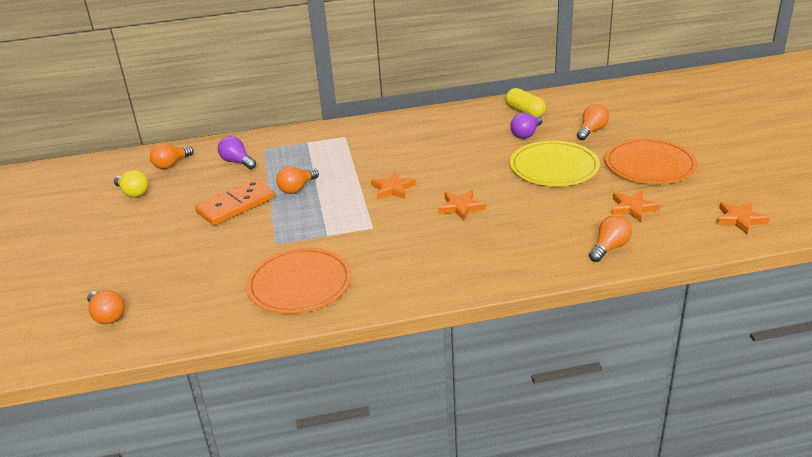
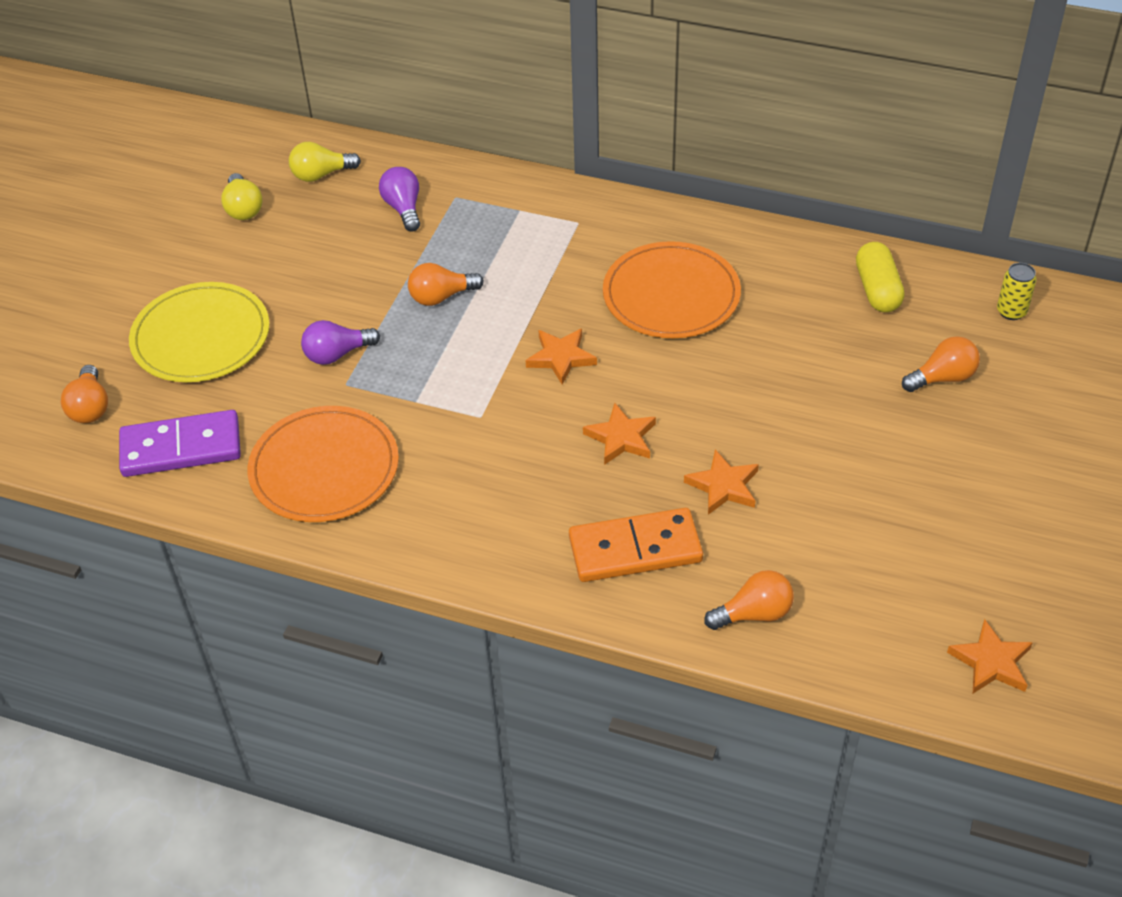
camera: 30 degrees right, 15 degrees up
(171, 164) = (321, 174): orange light bulb -> yellow light bulb
(193, 311) = (181, 448): none -> purple domino
(235, 205) = (346, 291): orange domino -> orange domino (635, 549)
(526, 134) = (836, 338): purple light bulb -> purple light bulb (337, 354)
(554, 167) = (816, 425): yellow plate -> yellow plate (201, 337)
(594, 99) = (1011, 311): none -> yellow can
(632, 208) = (855, 560): orange star -> orange star (723, 486)
(649, 165) = (963, 491): orange plate -> orange plate (671, 295)

